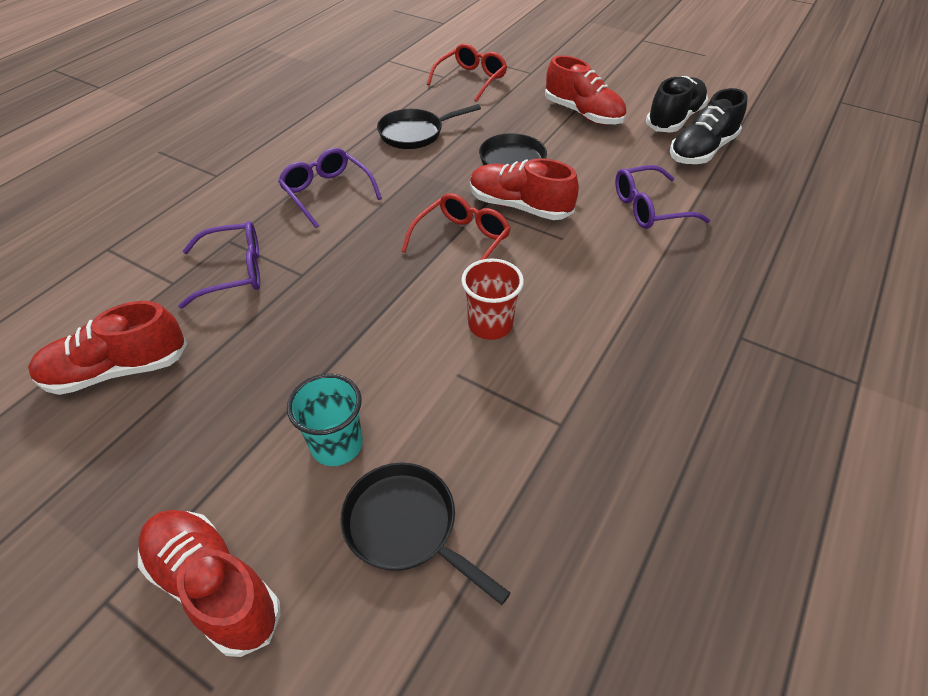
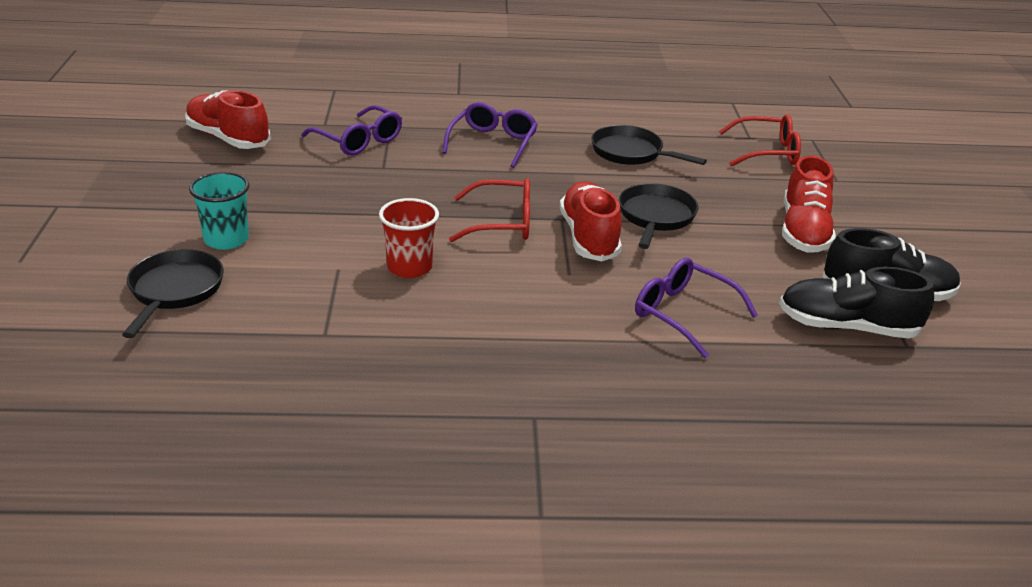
camera: 55 degrees right, 15 degrees down
(214, 586) = (86, 236): red shoe -> none

